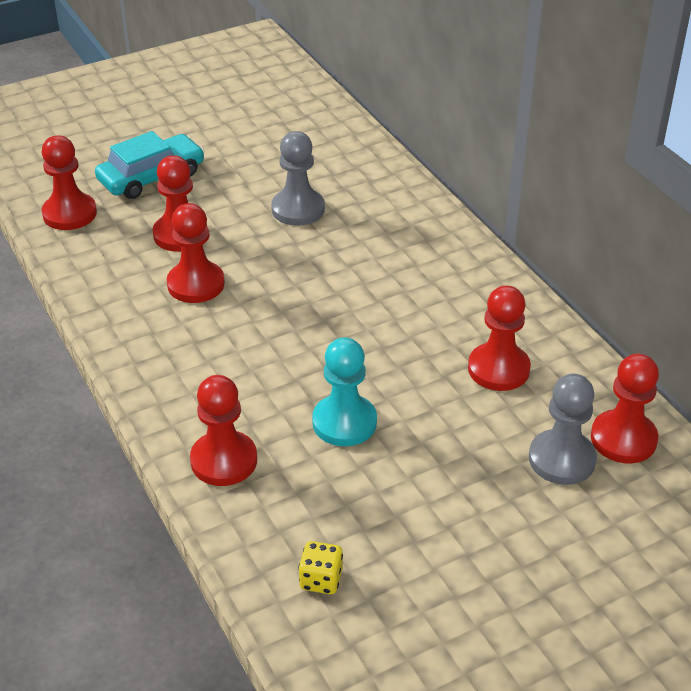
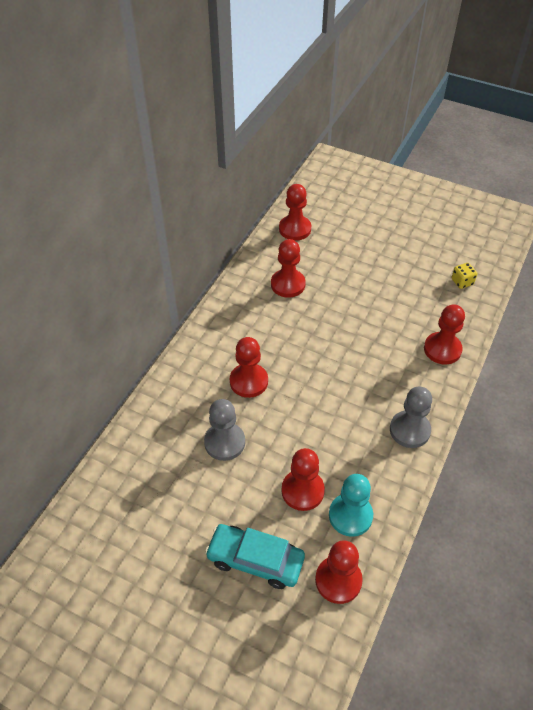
camera: 125 degrees left, 10 degrees up
(196, 284) = (339, 447): red pawn -> red pawn (248, 381)
(344, 422) = (376, 320): turquoise pawn -> turquoise pawn (350, 515)
(561, 459) = (325, 242): grey pawn -> grey pawn (409, 430)

